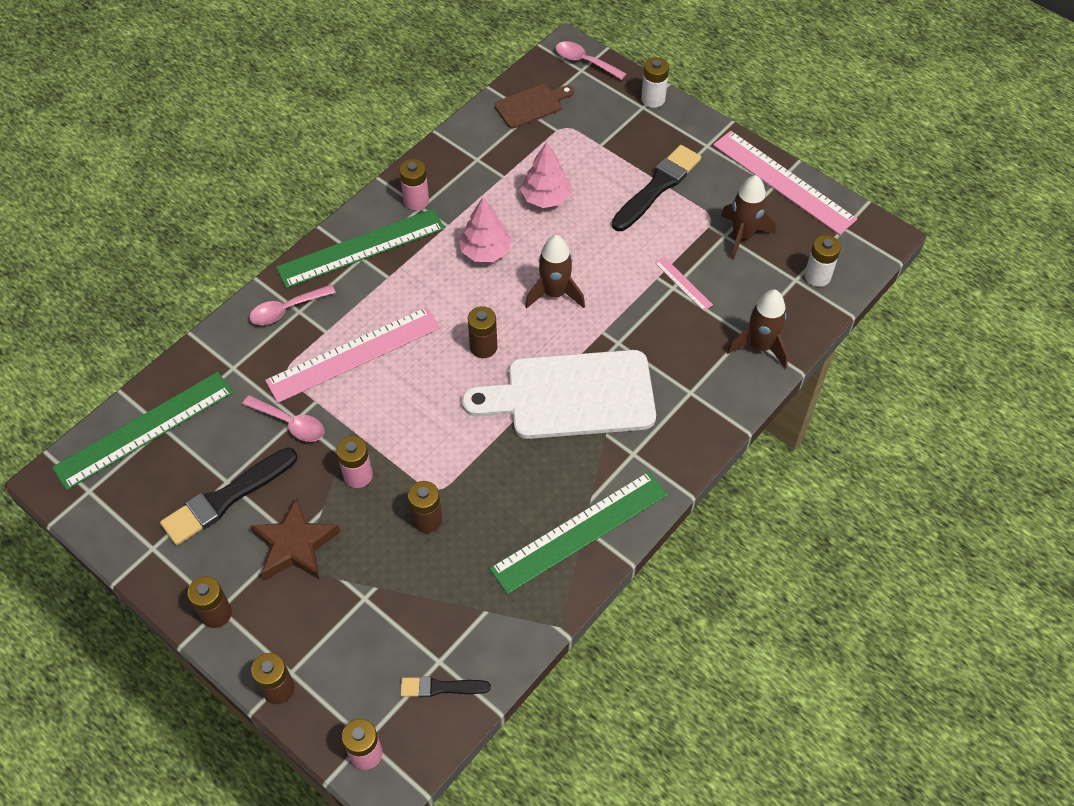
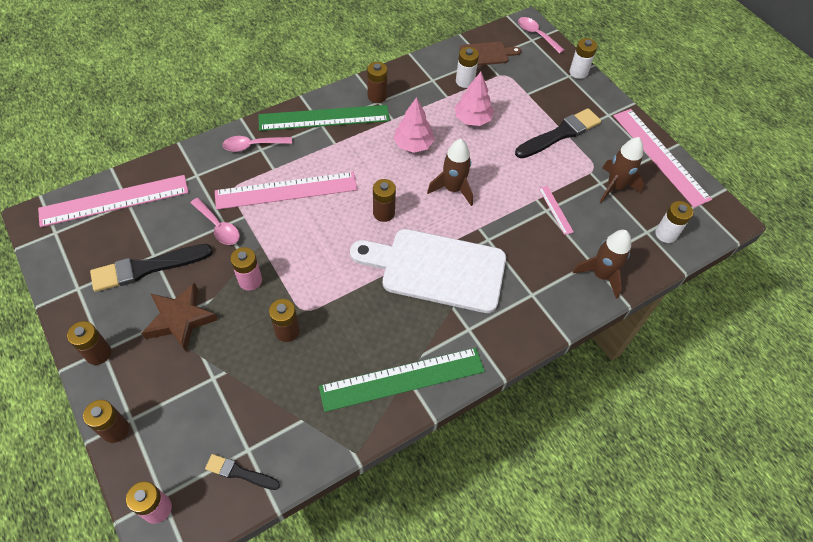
camera: 15 degrees right, 0 degrees up
(144, 430) = (114, 200): green ruler -> pink ruler
(416, 200) = (377, 96): pink battery -> brown battery
(518, 150) = (465, 81): none -> white battery

